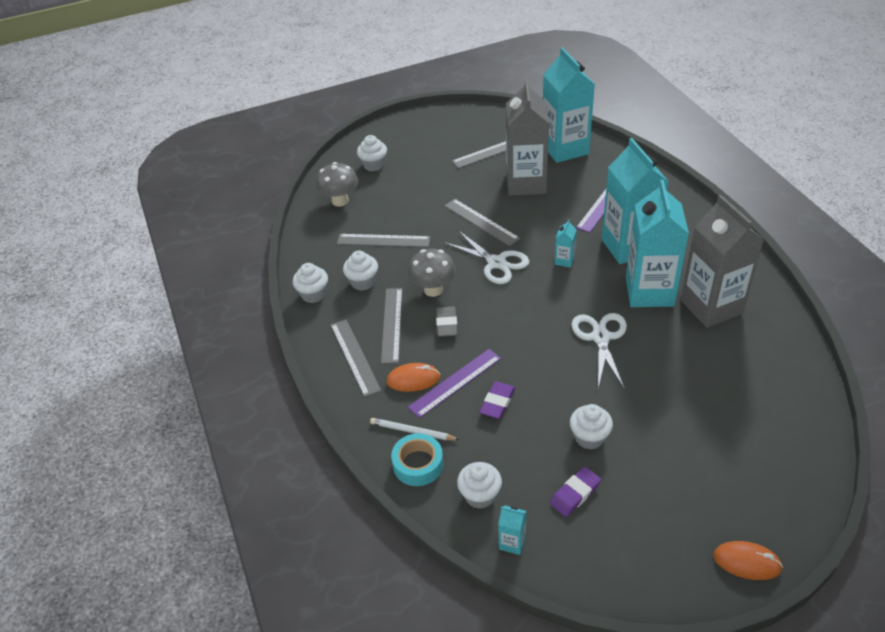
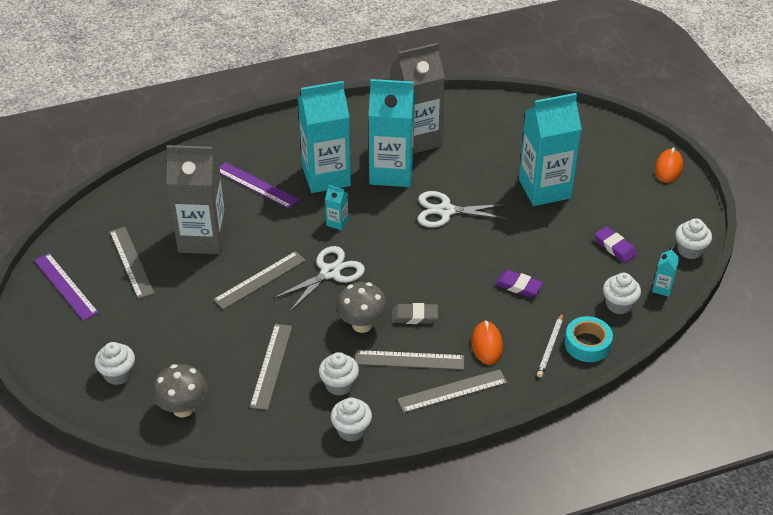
camera: 90 degrees left, 0 degrees up
(455, 382) = (492, 314): purple ruler -> purple ruler (65, 286)
(565, 149) = (149, 201): turquoise carton -> turquoise carton (544, 189)
(589, 437) = (558, 232): white cupcake -> white cupcake (690, 250)

